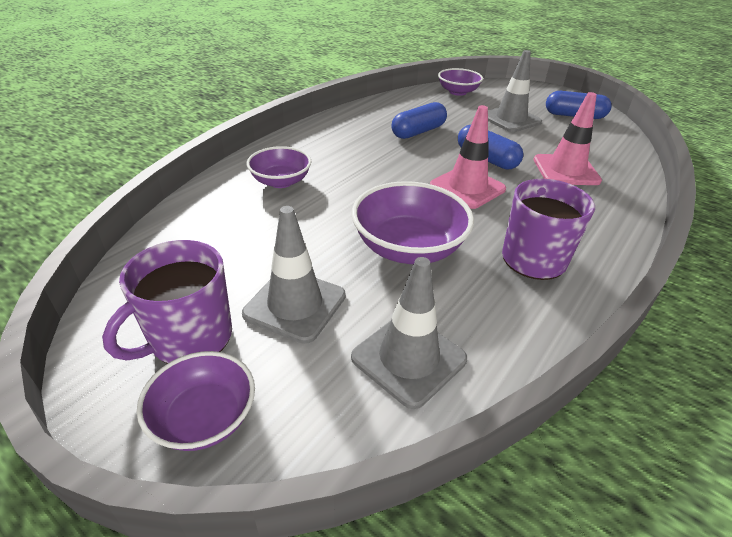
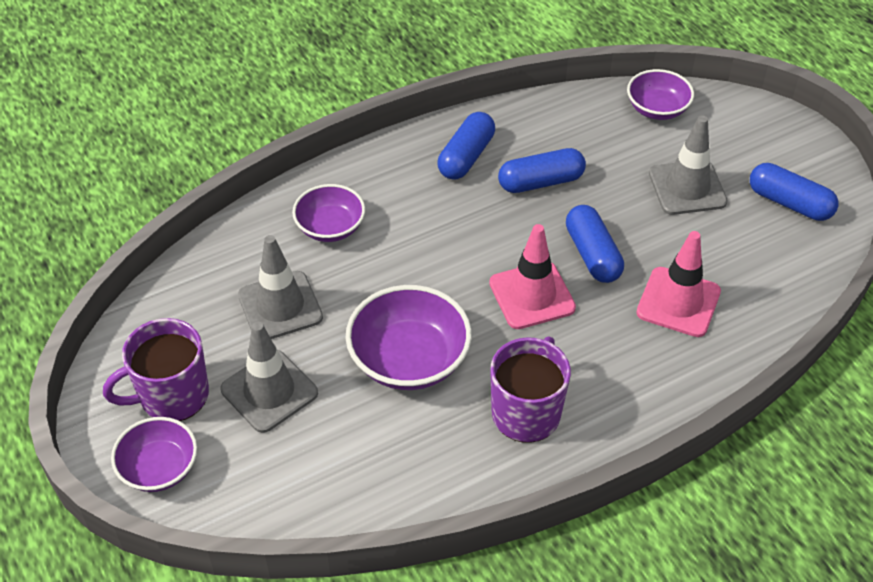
camera: 25 degrees right, 10 degrees up
(357, 129) = (466, 157): none -> blue capsule
(408, 358) = (334, 475): grey traffic cone -> grey traffic cone (280, 306)

